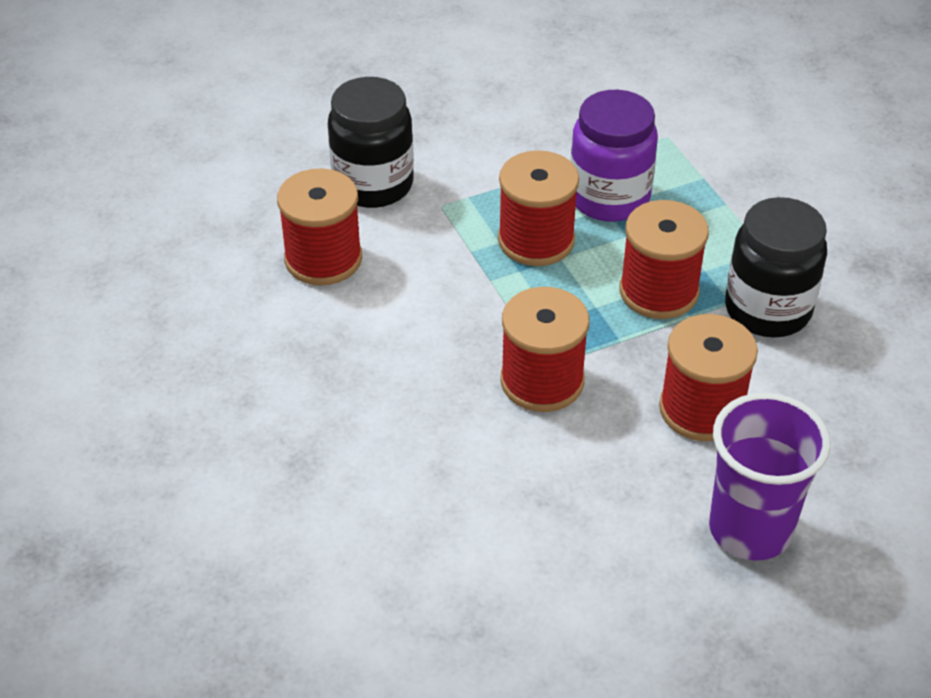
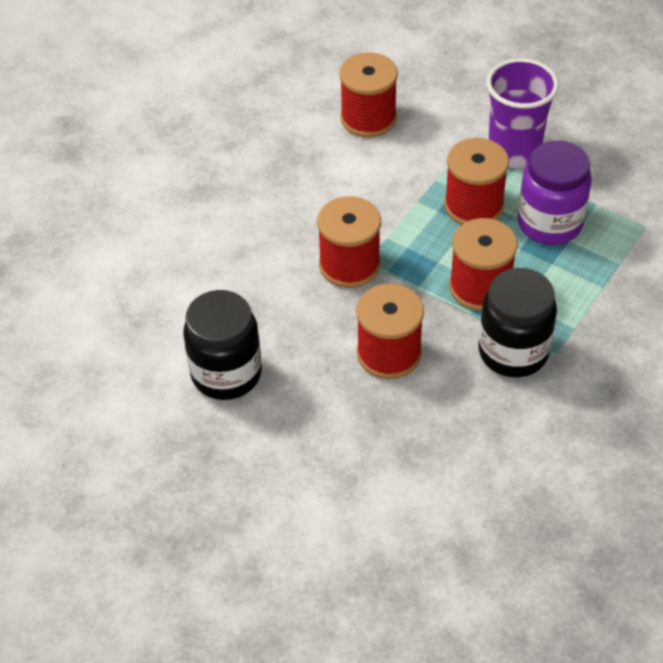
camera: 60 degrees right, 5 degrees up
(373, 184) = (454, 107): black jar -> black jar (226, 374)
(750, 529) = (304, 419): purple cup -> purple cup (514, 152)

